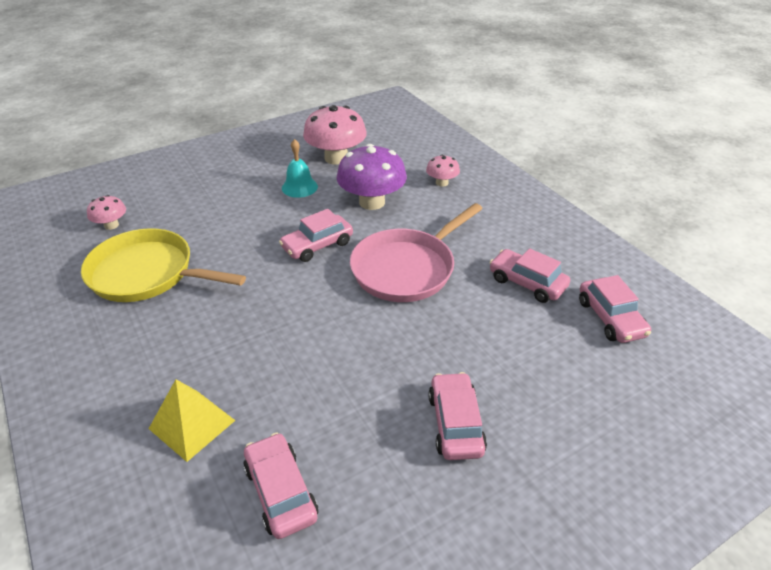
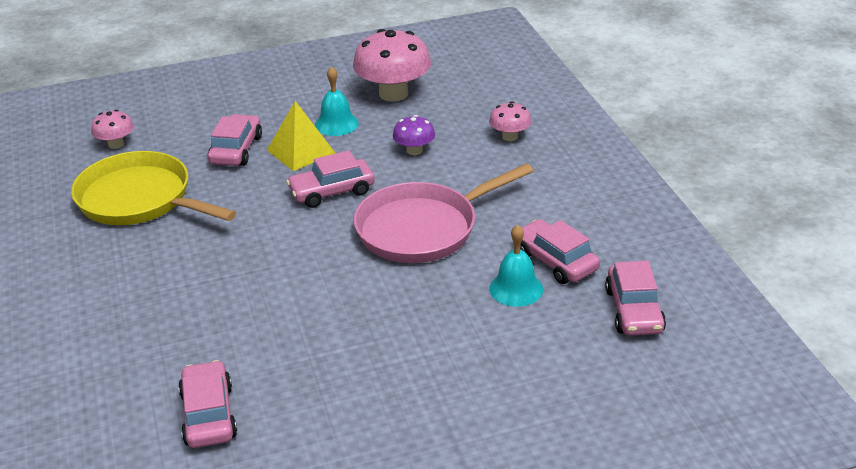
camera: 15 degrees right, 5 degrees down
(192, 424) = (144, 346): yellow pyramid -> yellow pyramid (301, 151)
(372, 202) = (414, 150): purple mushroom -> purple mushroom, size x0.51
(455, 423) = (405, 385): pink car -> pink car (236, 150)
(507, 312) = (516, 289): none -> turquoise bell

